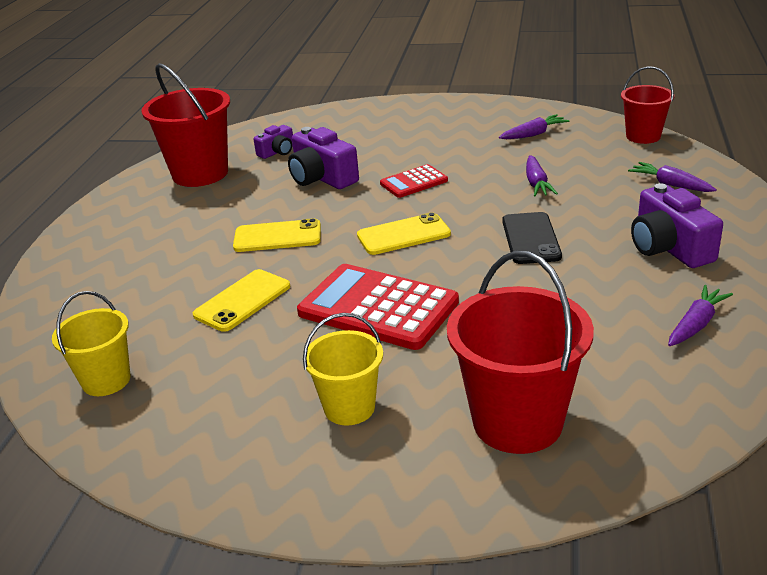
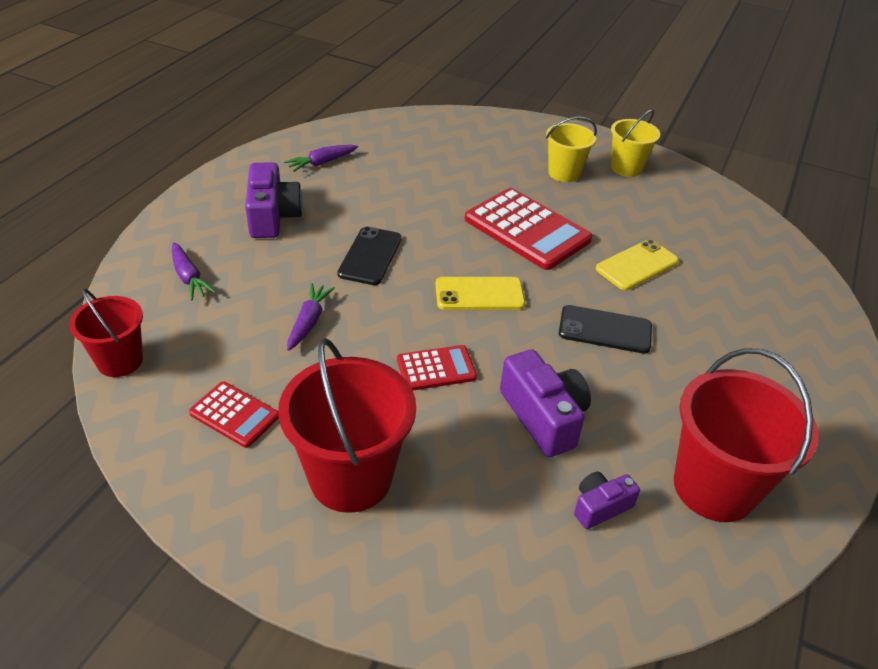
camera: 170 degrees left, 10 degrees up
(106, 380) = (731, 228): yellow bucket -> yellow bucket (626, 168)
(277, 237) = (605, 330): yellow phone -> black phone
(517, 422) = (470, 144): red bucket -> red bucket (351, 477)
(534, 134) = (234, 415): purple carrot -> red calculator

